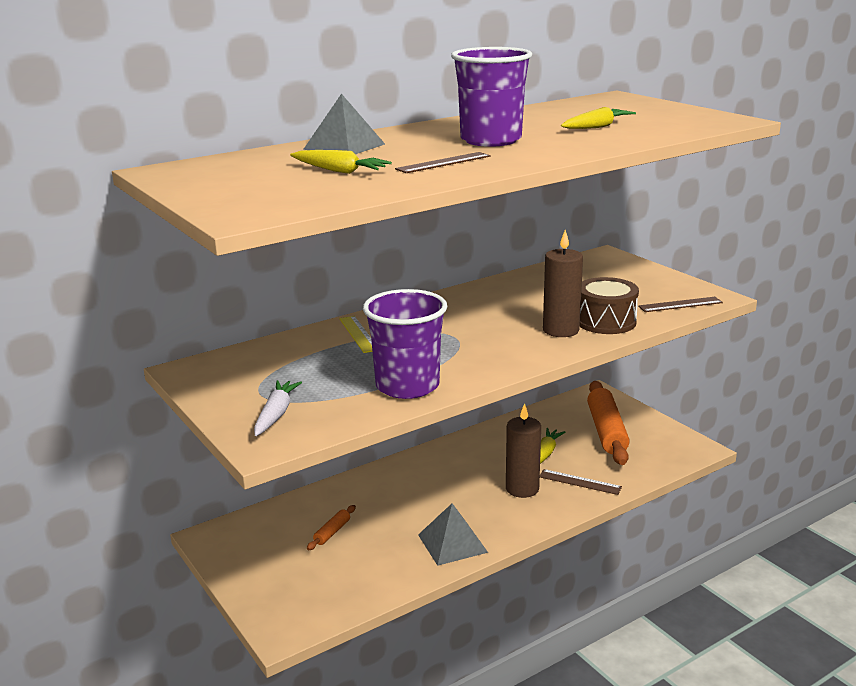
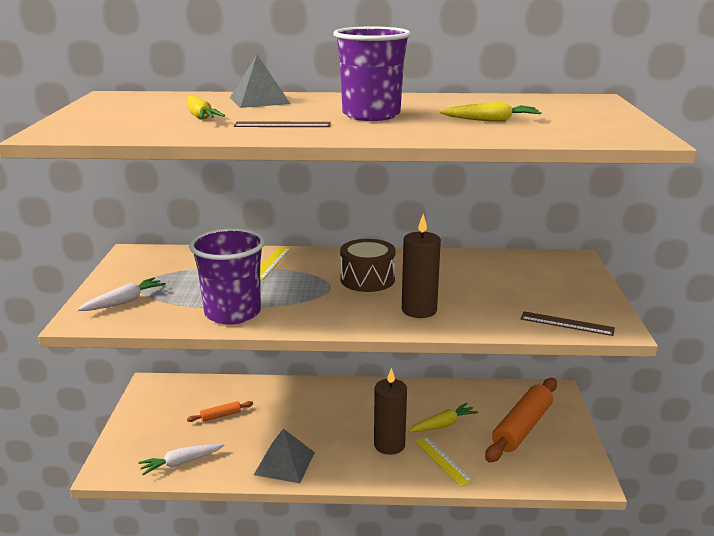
camera: 35 degrees right, 0 degrees up
(352, 589) = (181, 463): none -> white carrot
(580, 482) = (442, 461): brown ruler -> yellow ruler
(605, 322) = (470, 316): brown drum -> brown drum (367, 279)

